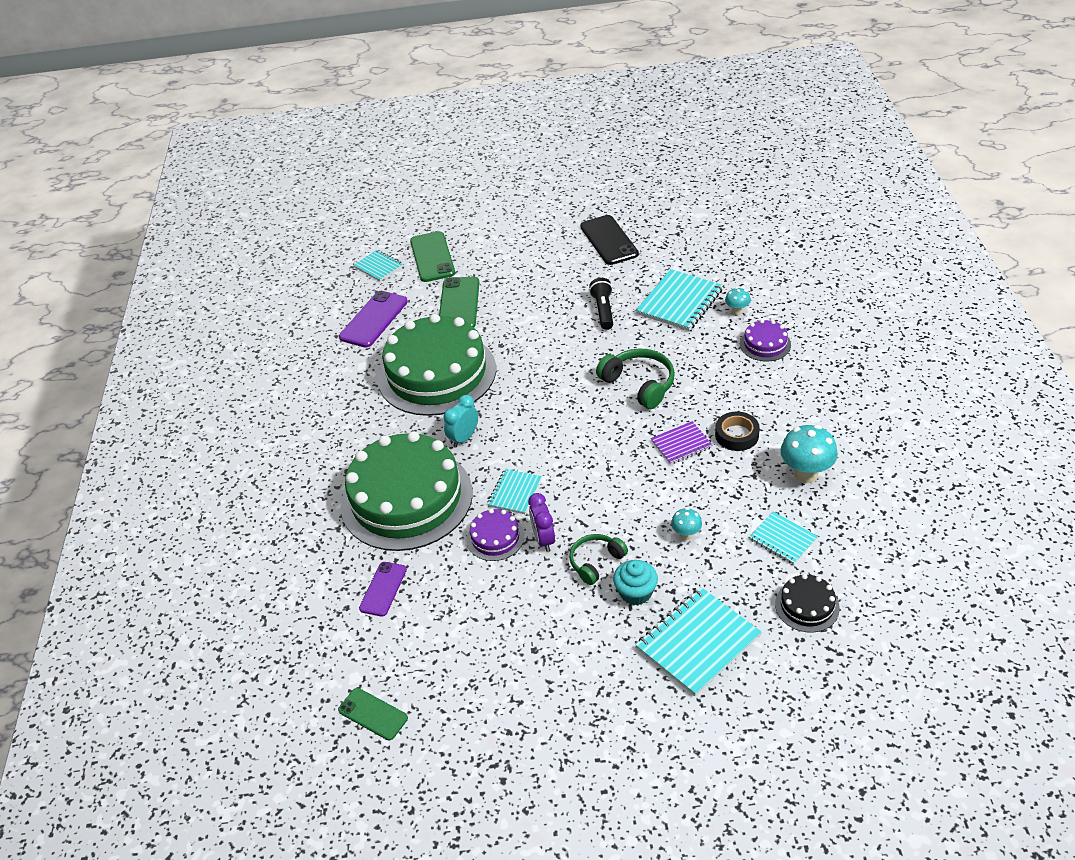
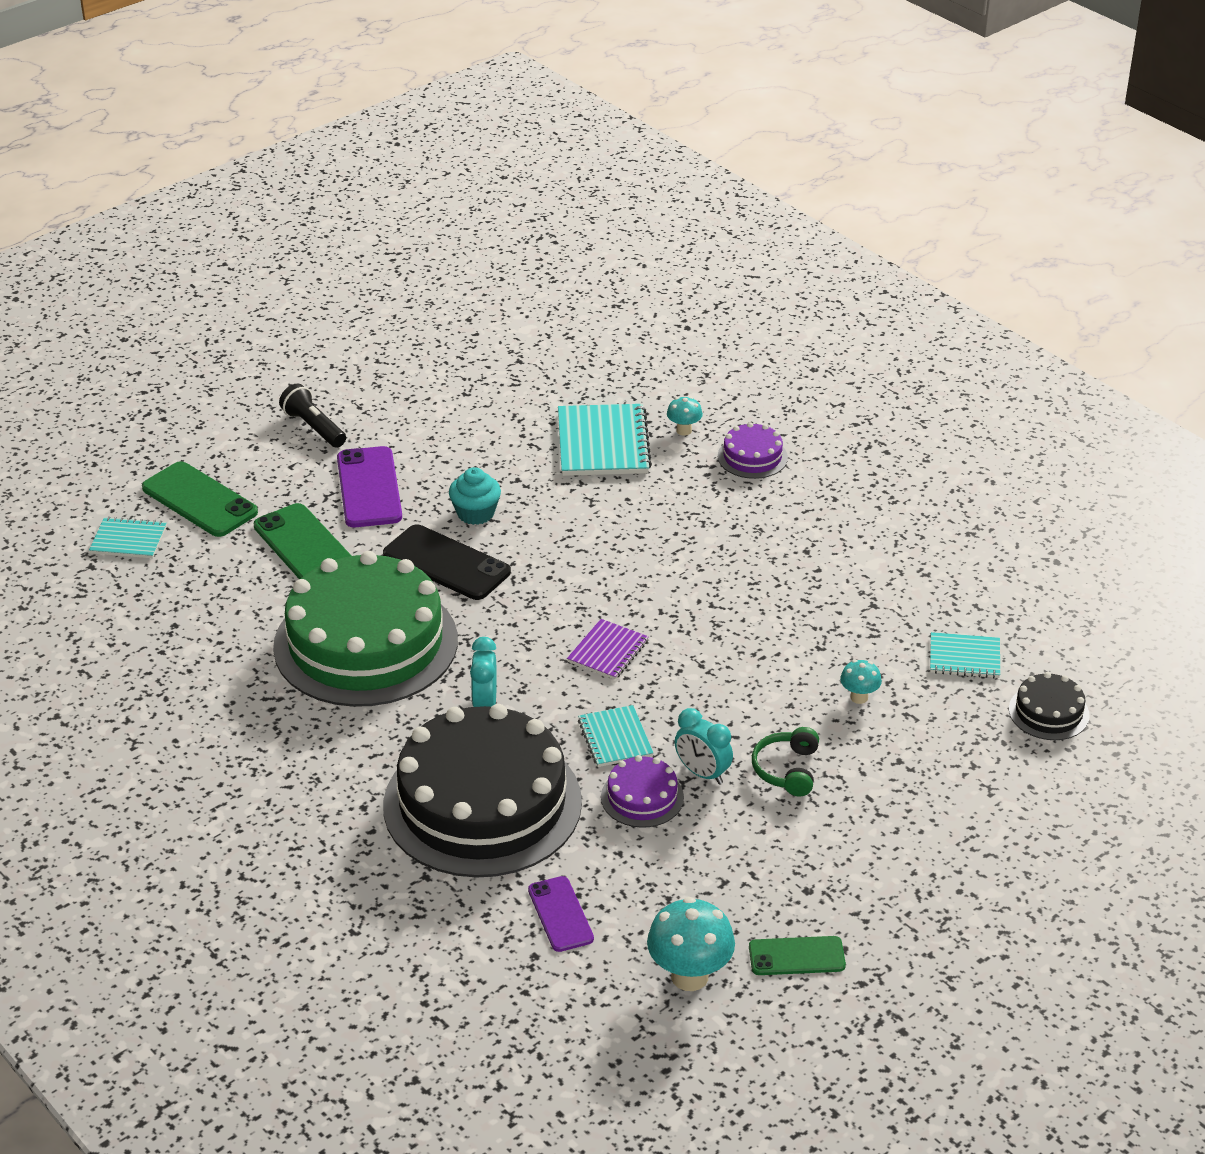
camera: 40 degrees left, 5 degrees down
(373, 714) = (689, 1046): green phone -> green phone (796, 956)
(374, 319) = (197, 610): purple phone -> purple phone (369, 488)
(406, 498) = (482, 803): green cake -> black cake
(543, 539) = (702, 773): purple clock -> turquoise clock
(603, 311) = (515, 487): black flashlight -> black flashlight (314, 427)
(609, 240) = (435, 398): black phone -> black phone (446, 563)
(636, 592) = (861, 780): turquoise cupcake -> turquoise cupcake (475, 513)
(639, 384) = (646, 557): green headphones -> none
(681, 444) = (761, 604): purple notebook -> purple notebook (608, 651)
(697, 642) = (974, 799): turquoise notebook -> none
(737, 435) = (814, 569): black tape -> none
(806, 474) = (927, 581): turquoise mushroom -> turquoise mushroom (689, 976)

